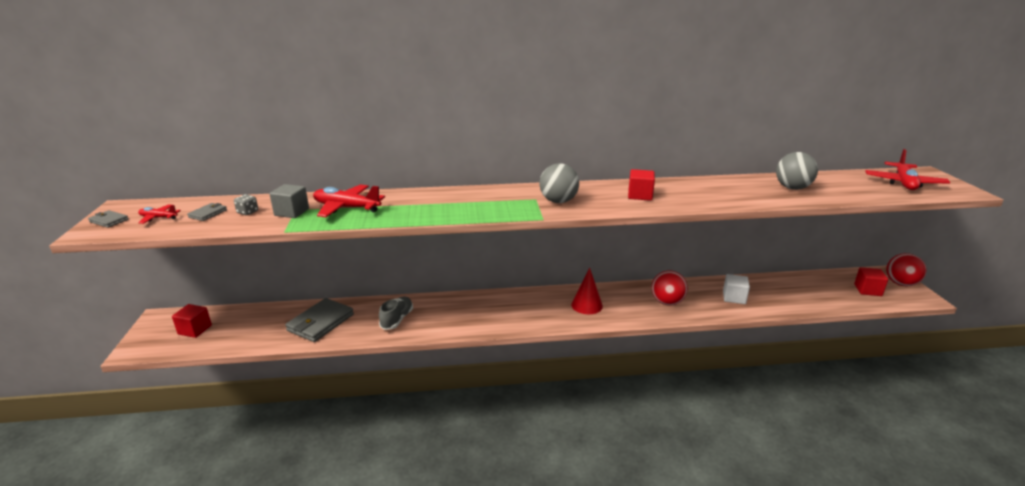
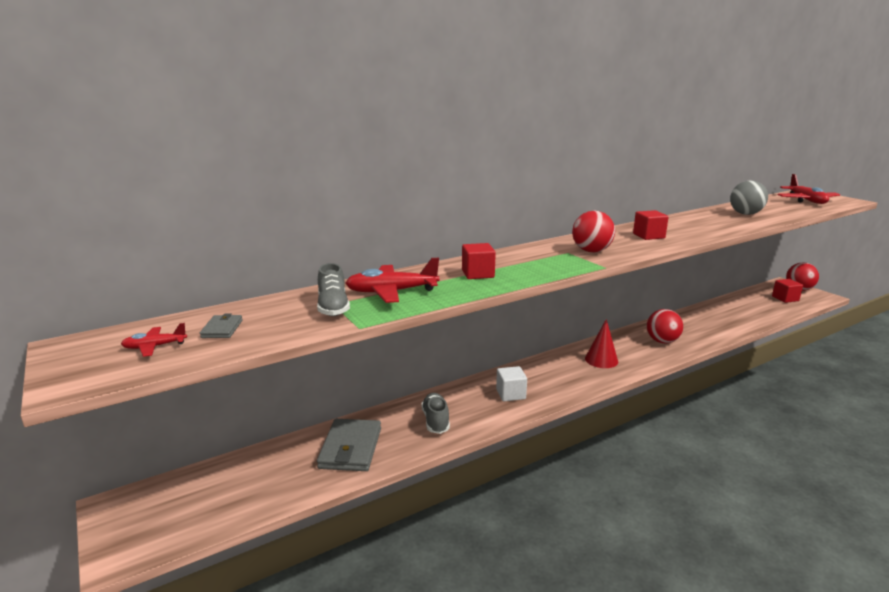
camera: 25 degrees left, 5 degrees down
(109, 221) = (78, 365): grey wallet -> none
(195, 330) = (186, 504): red cube -> red cube (478, 274)
(247, 212) = (275, 317): grey dice -> none
(292, 212) = (333, 307): grey cube -> grey shoe
(558, 201) = (591, 251): grey ball -> red ball
(734, 297) = (706, 325): white cube -> white cube (510, 394)

